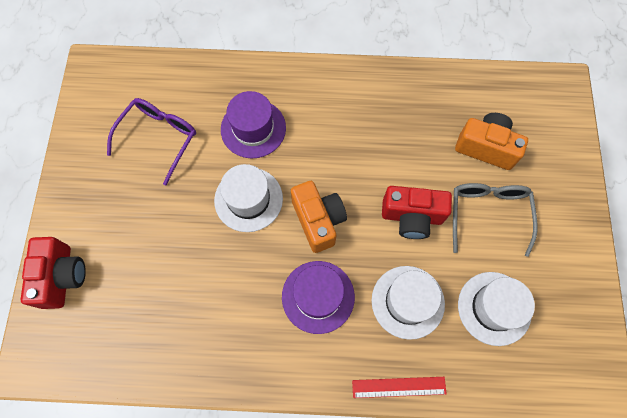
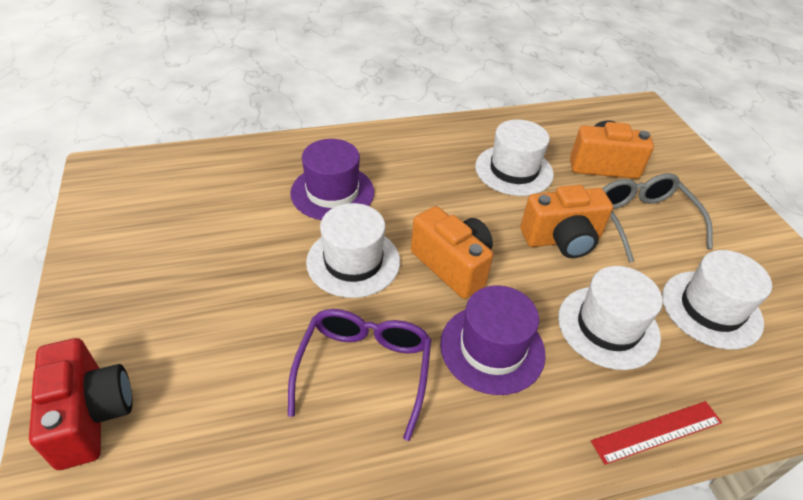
camera: 20 degrees left, 25 degrees down
(158, 138) = (210, 222): purple glasses -> purple glasses (364, 370)
(406, 136) = (514, 170): none -> white hat
(412, 217) = (562, 239): red camera -> orange camera

